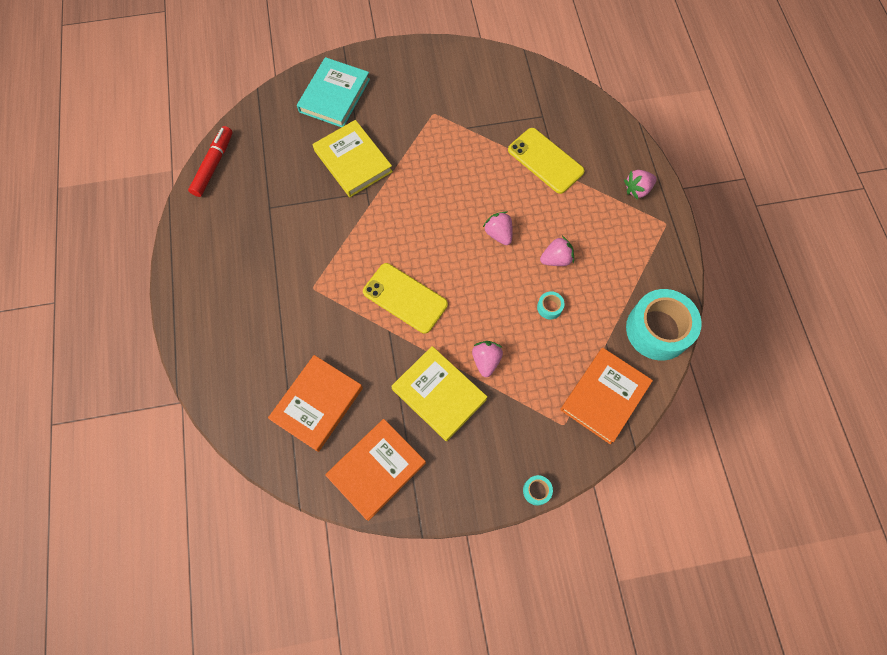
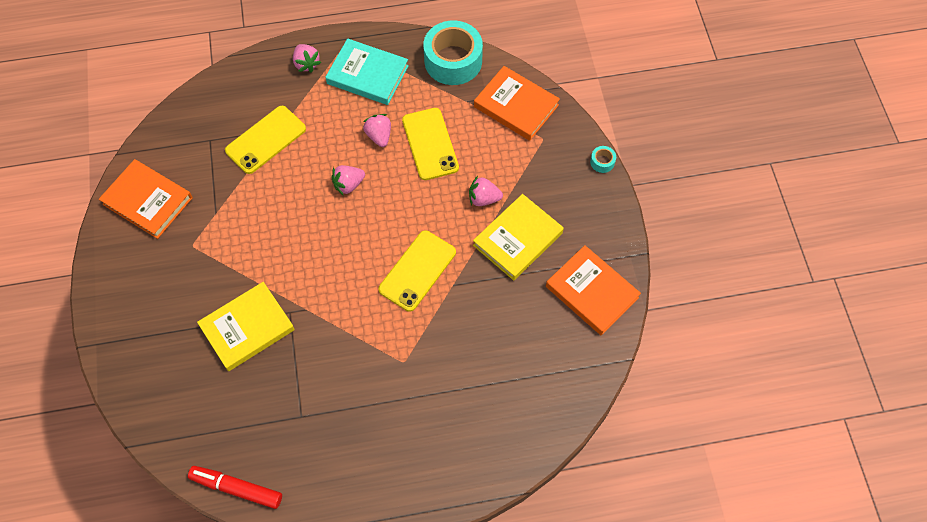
camera: 90 degrees left, 5 degrees down
(317, 404) = (530, 349): orange book -> orange book (148, 201)
(334, 95) = (152, 353): turquoise book -> turquoise book (367, 75)
(549, 307) = (430, 144): turquoise tape -> yellow phone

